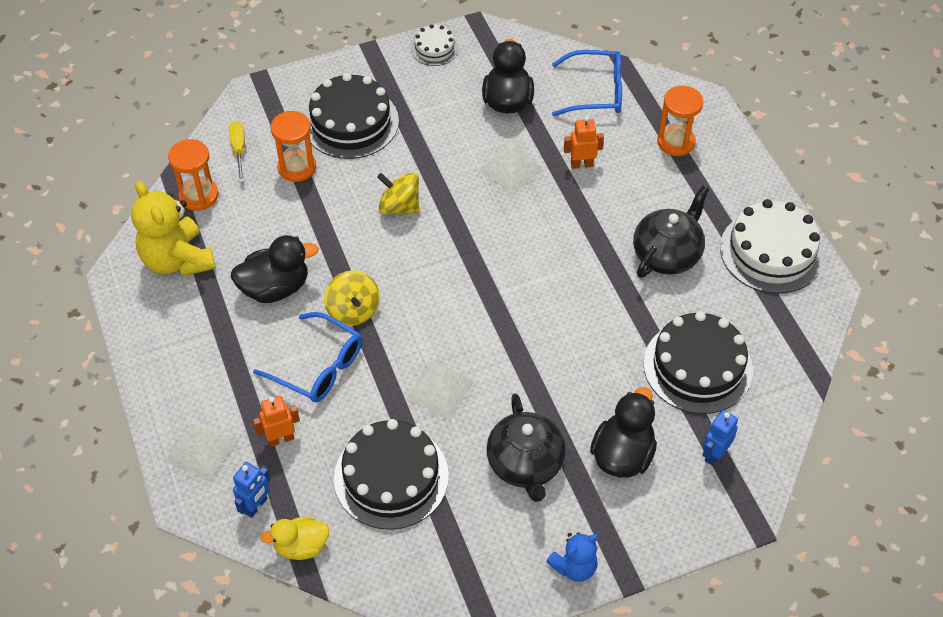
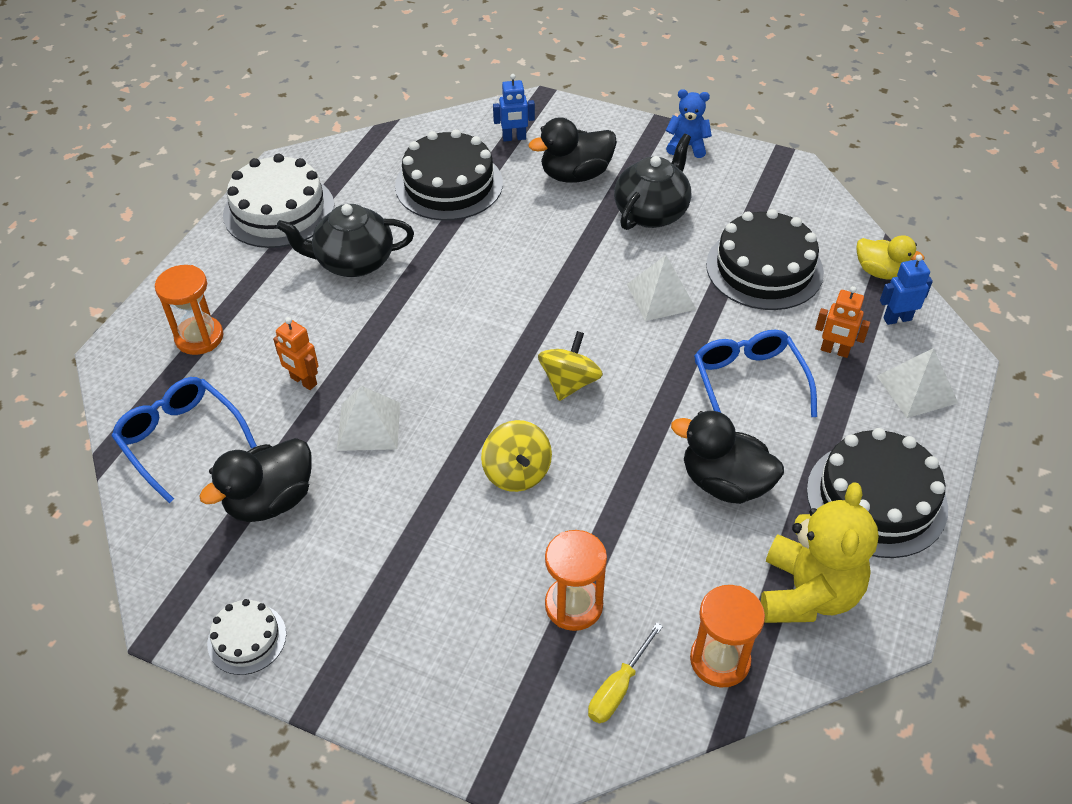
camera: 135 degrees left, 5 degrees down
(351, 122) = (454, 615): black cake -> black cake (876, 498)
(353, 310) = (668, 407): yellow spinning top -> yellow spinning top (569, 383)

